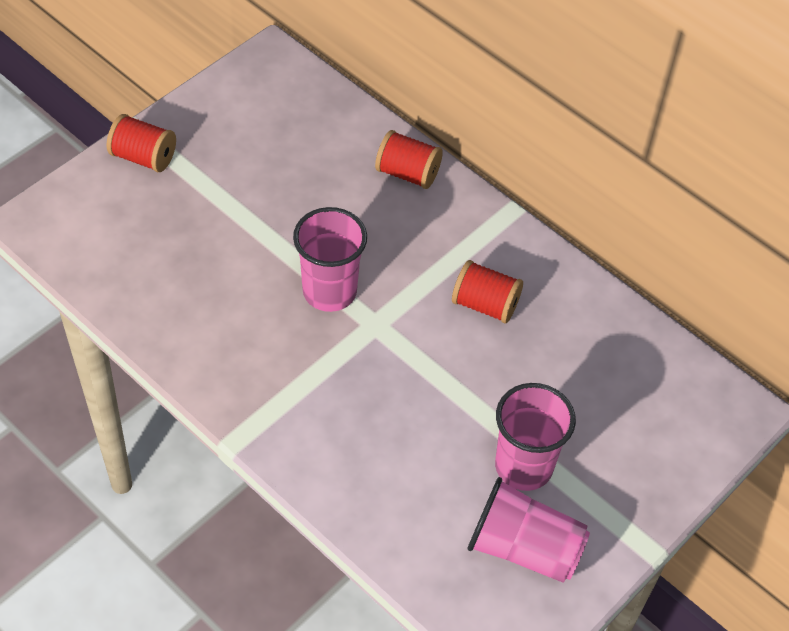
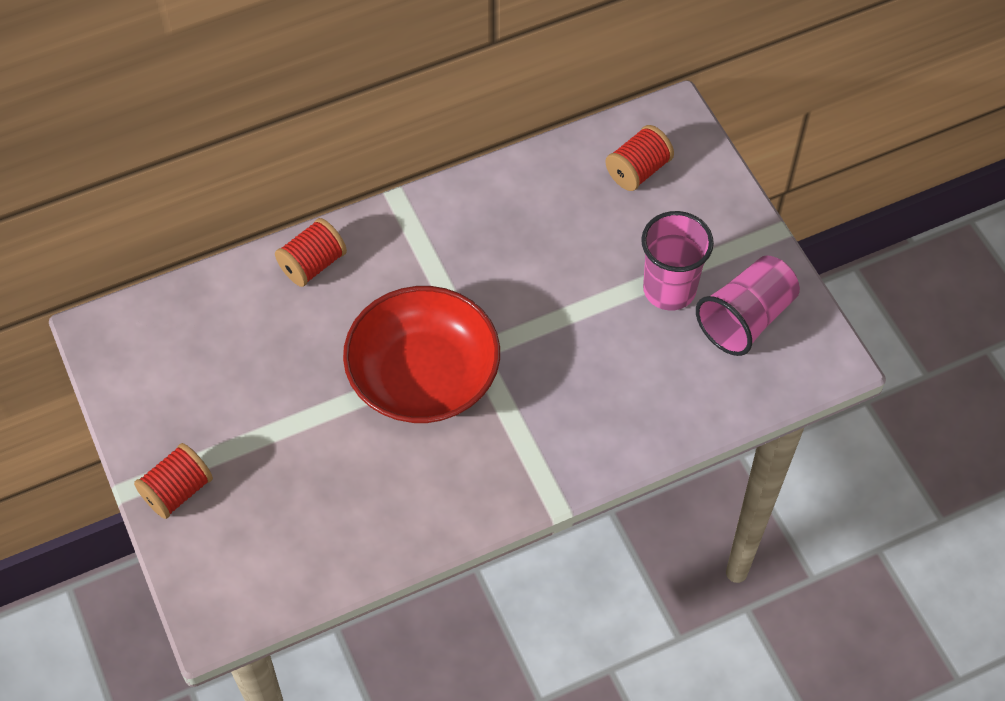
camera: 65 degrees left, 5 degrees up
(329, 291) = (423, 376): pink cup -> red bowl
(485, 305) = (492, 256): red spool -> red spool (638, 170)

